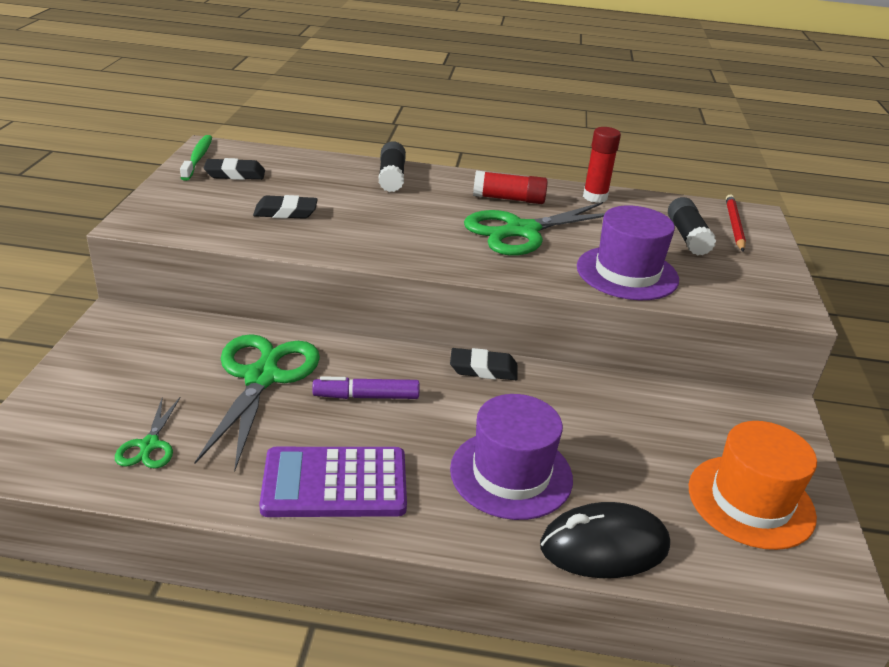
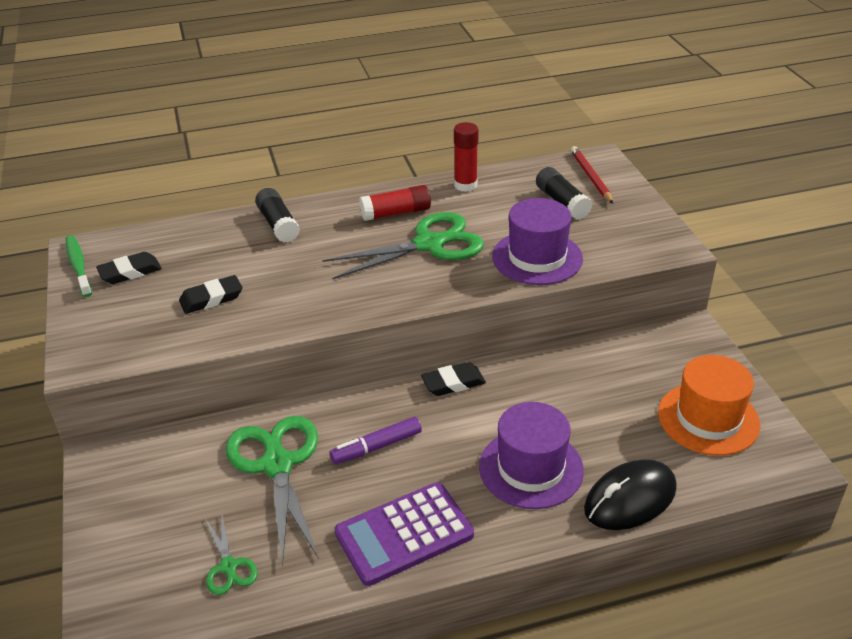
camera: 20 degrees left, 5 degrees up
(522, 231) = (429, 244): green scissors -> green scissors turned 150 degrees counterclockwise

